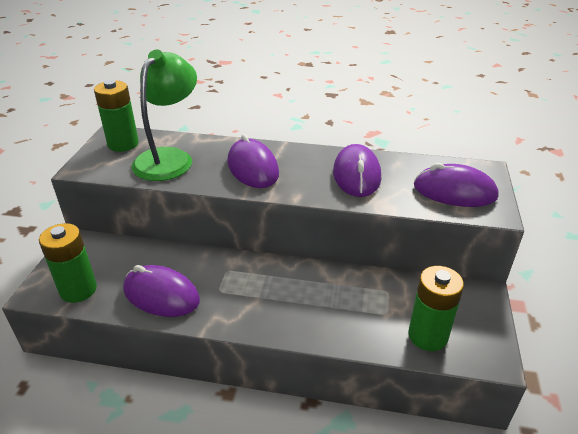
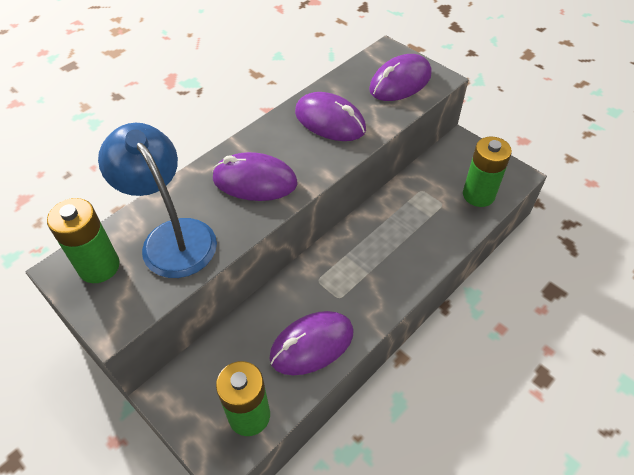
camera: 55 degrees left, 15 degrees up
(169, 158) = (172, 237): green lamp -> blue lamp

